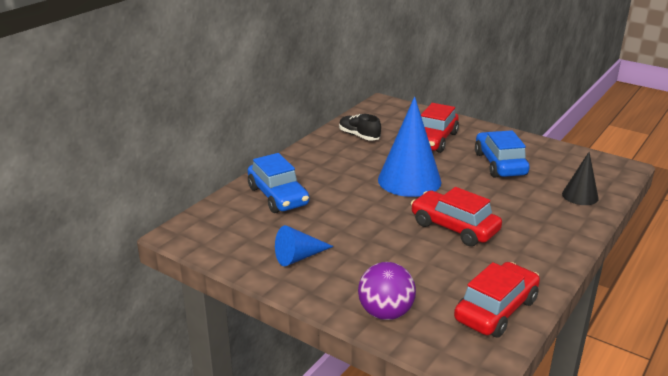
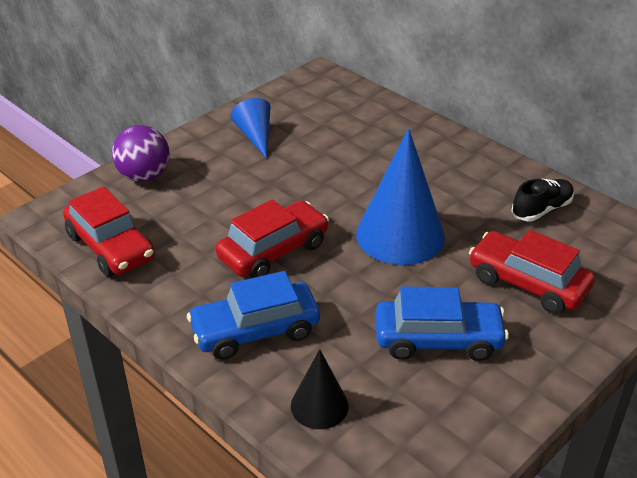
camera: 100 degrees right, 10 degrees up
(278, 196) = (379, 131): blue car -> blue car (255, 331)

